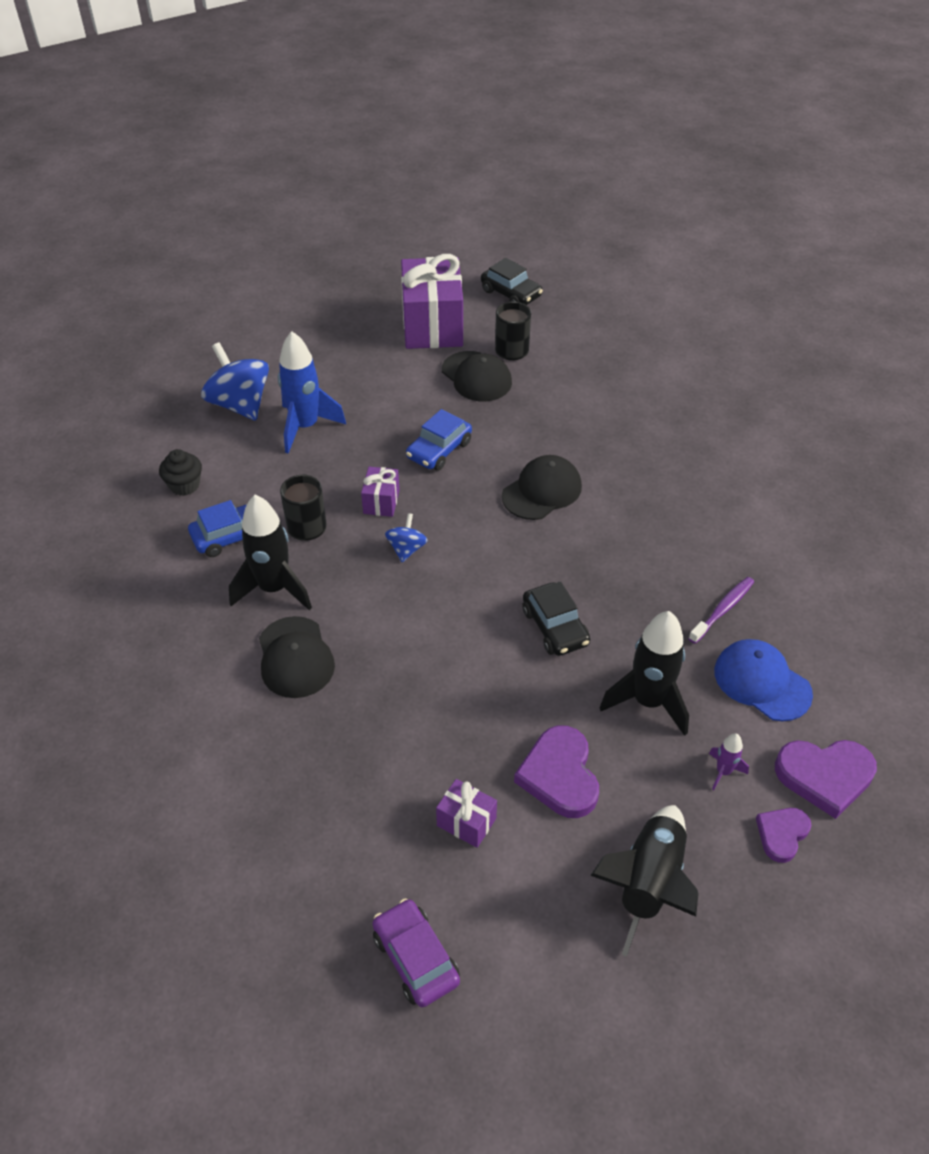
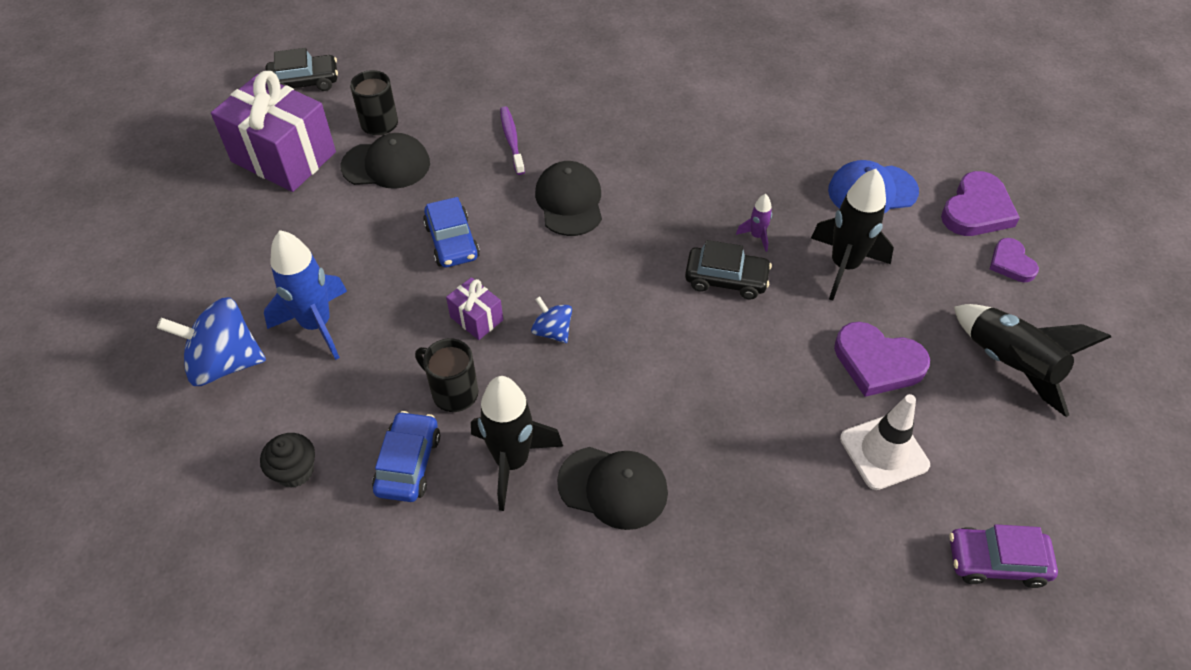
camera: 55 degrees left, 5 degrees up
(466, 822) = (884, 452): purple gift -> white traffic cone
(722, 609) = (788, 170): purple toothbrush -> purple toothbrush (511, 140)
(723, 772) = (937, 262): purple rocket -> purple rocket (756, 236)

